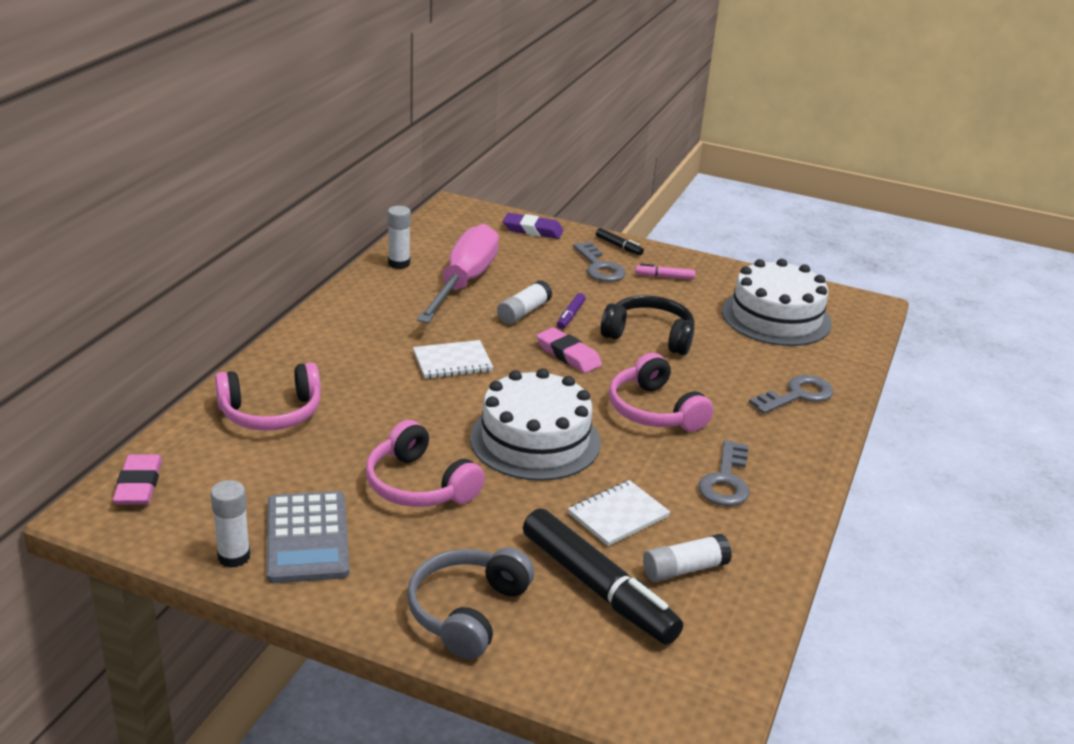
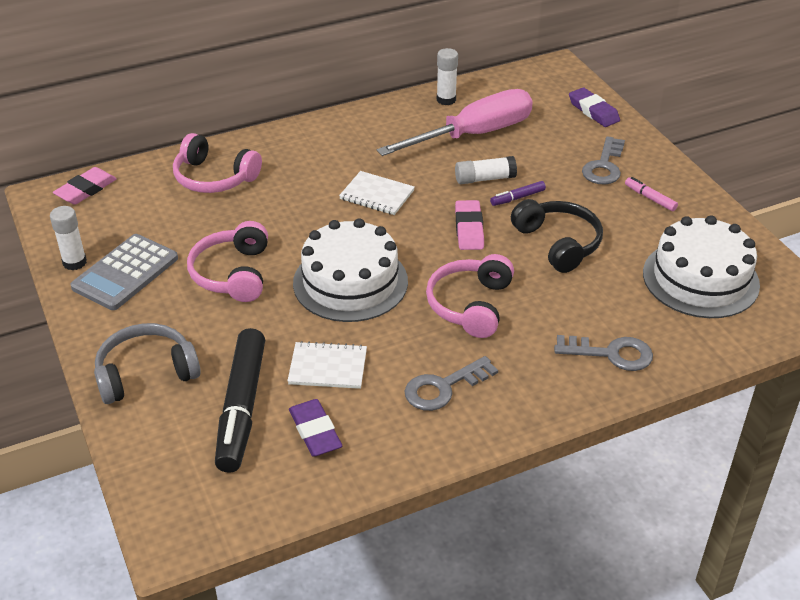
camera: 45 degrees right, 10 degrees up
(619, 246) = (649, 154): black marker -> none
(684, 569) = (315, 431): white glue stick -> purple eraser

